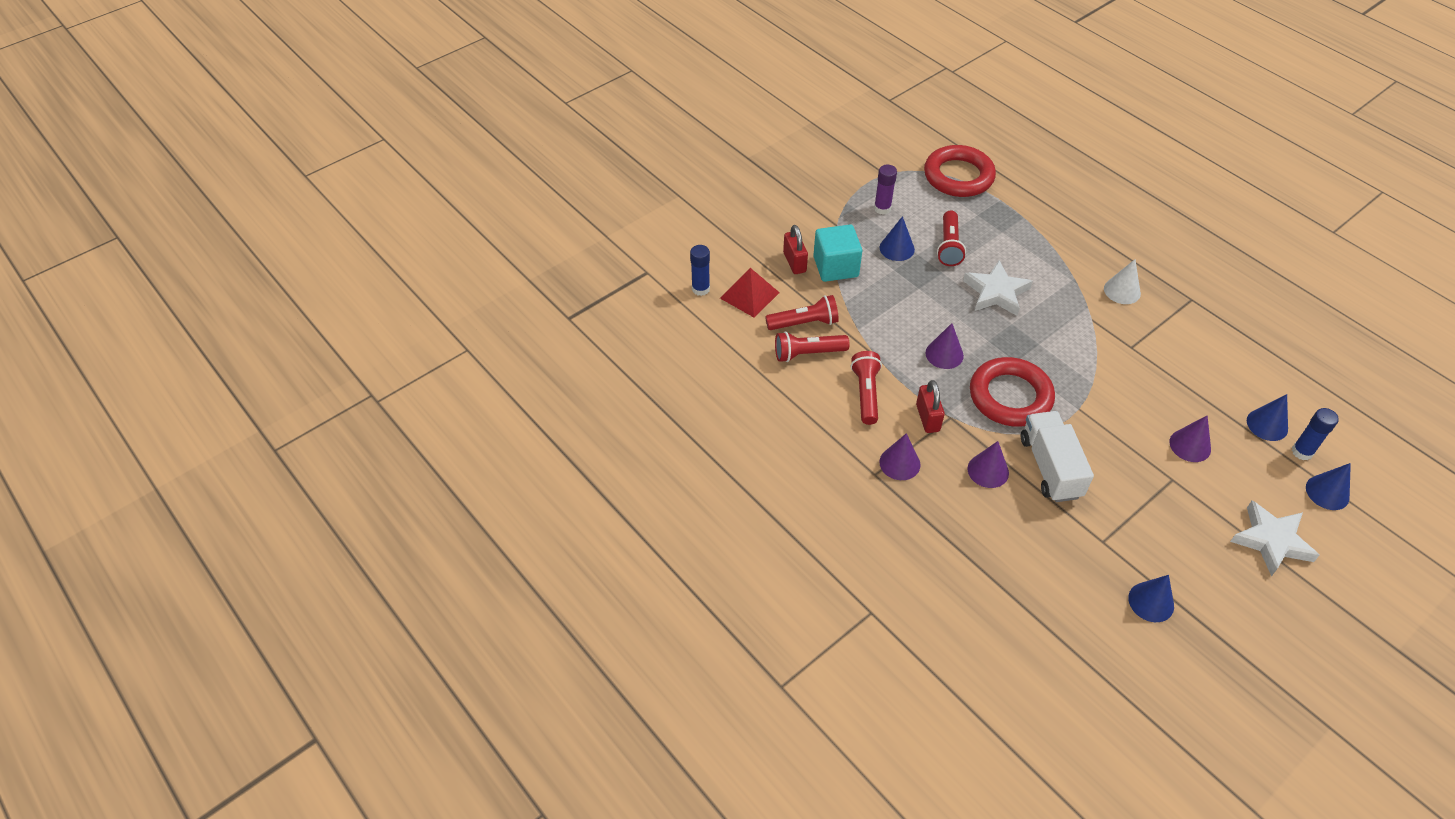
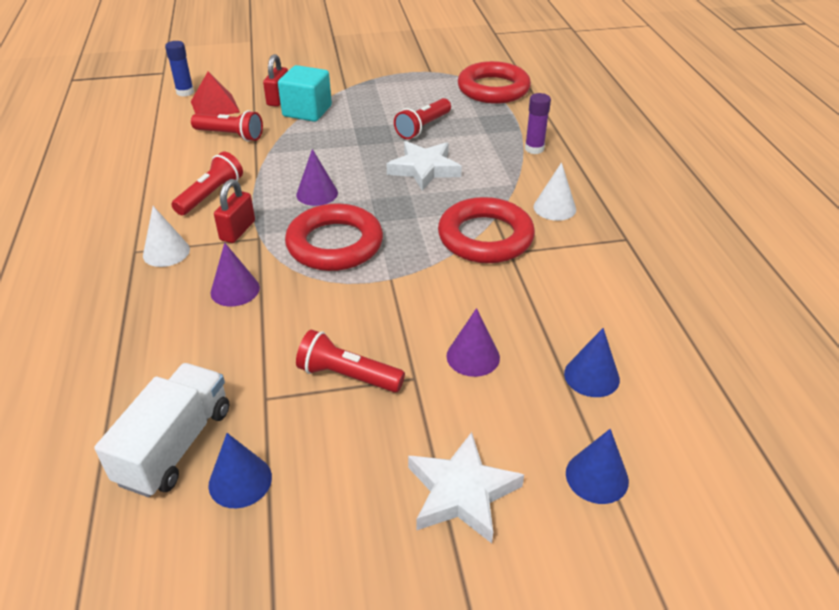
camera: 30 degrees right, 10 degrees down
(808, 353) = (204, 154): red flashlight -> red flashlight (348, 375)
(882, 208) = (397, 89): purple glue stick -> purple glue stick (534, 149)
(897, 248) = (375, 115): blue cone -> none
(899, 463) = (166, 252): purple cone -> white cone
(1050, 467) = (297, 312): white truck -> white truck (175, 445)
(1103, 341) = (485, 237): none -> red ring
(1302, 452) = (608, 420): blue glue stick -> none

